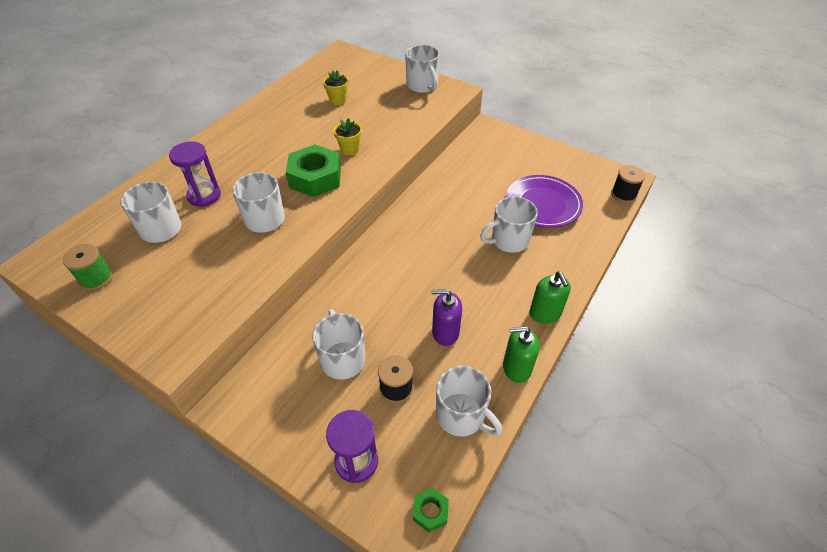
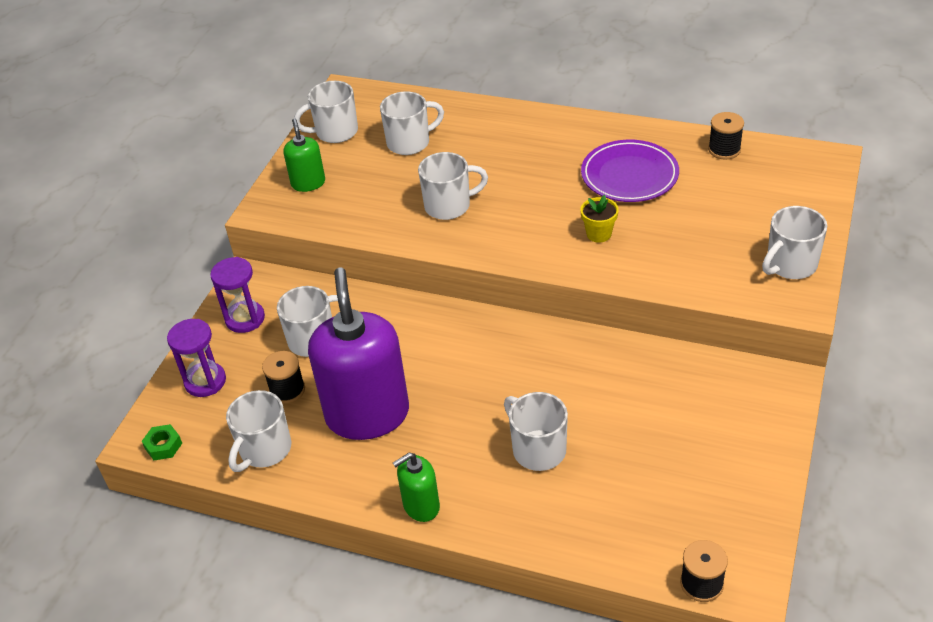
camera: 80 degrees right, 5 degrees down
(96, 278) = (335, 132): green spool -> white mug
(204, 196) = (467, 151): purple hourglass -> purple hourglass (245, 319)
(303, 82) = (724, 150): none -> black spool
(315, 178) = (531, 221): green nut -> none
(338, 100) = (700, 193): yellow flower pot -> none
(445, 332) = (367, 414): purple soap dispenser -> purple soap dispenser, size x2.09
(516, 368) = (333, 488): green soap dispenser -> green soap dispenser (308, 183)
(543, 204) = (630, 478): purple plate -> purple plate (629, 175)

